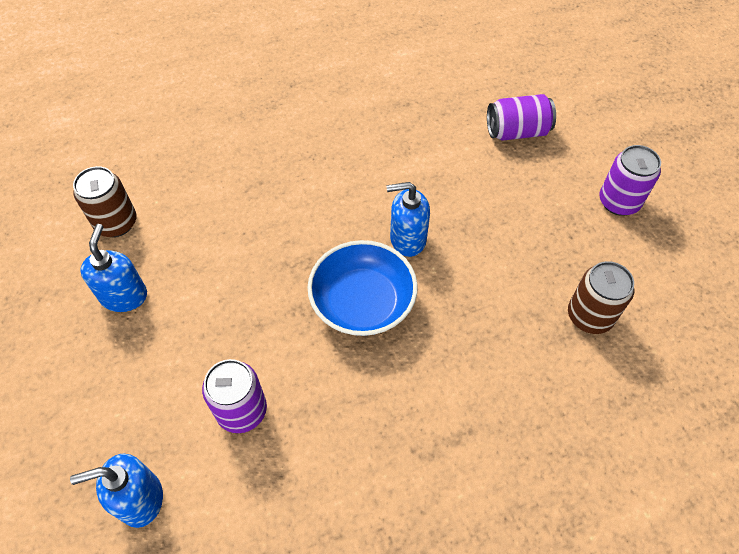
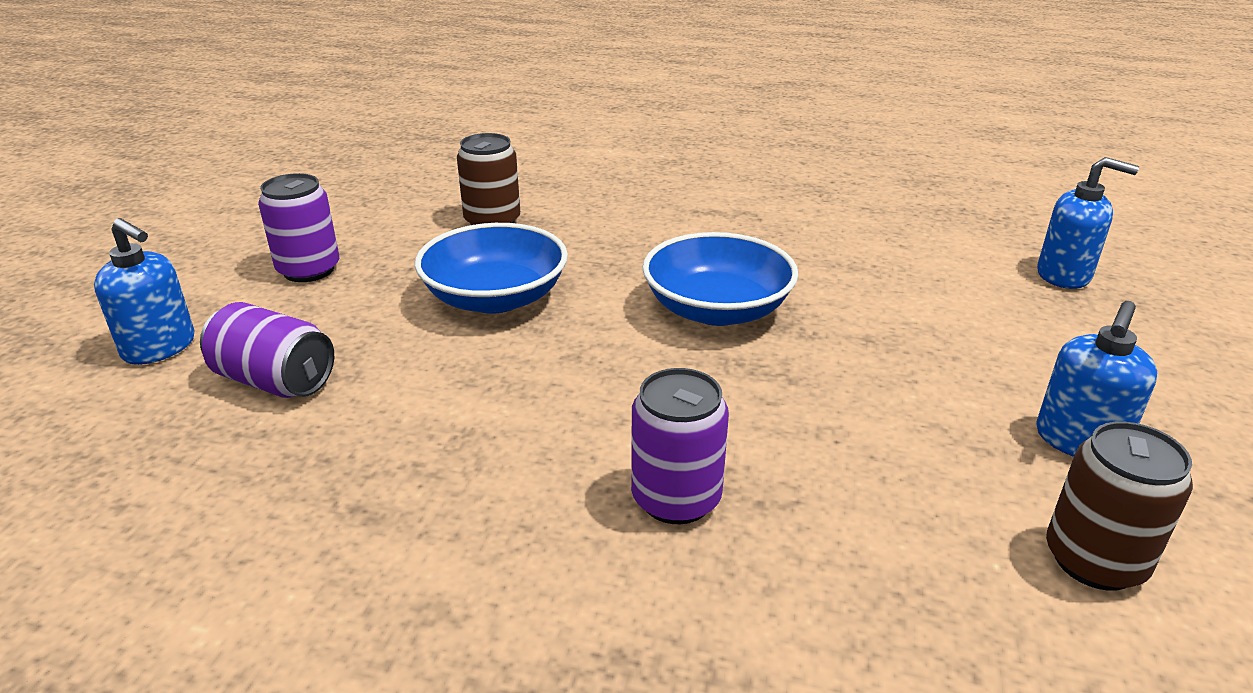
camera: 145 degrees left, 25 degrees down
(242, 410) = (925, 288): purple can -> purple can (676, 499)
(407, 239) = (597, 337): blue soap dispenser -> blue soap dispenser (160, 347)
(493, 239) = (495, 298): none -> blue bowl

